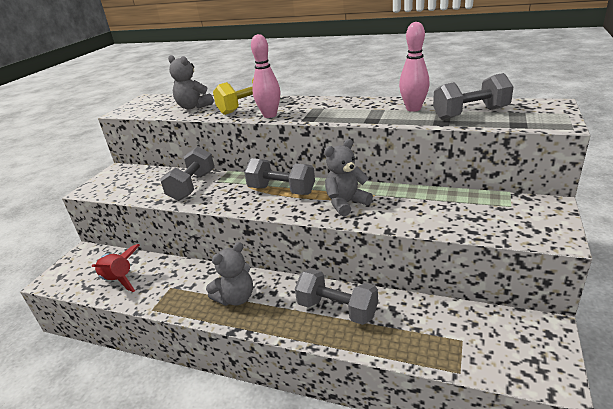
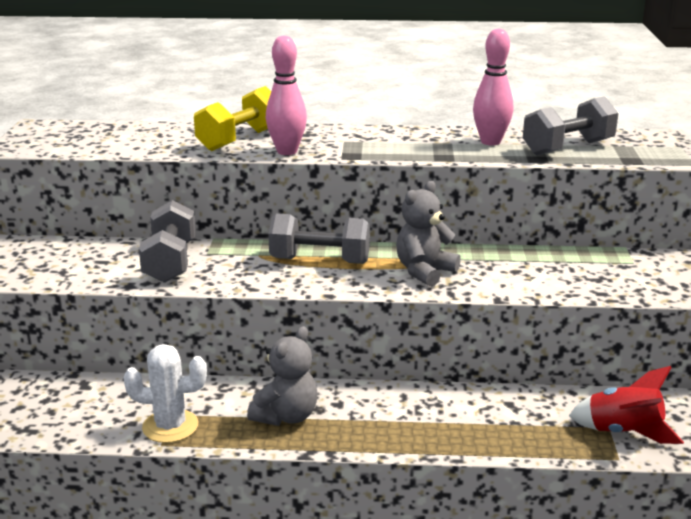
camera: 20 degrees left, 5 degrees down
(119, 280) = (76, 414): red rocket -> red rocket (623, 432)
(164, 296) = (170, 426): none -> white cactus
(193, 107) = (145, 140): grey teddy bear -> none
(337, 309) = (439, 413): grey dumbbell -> none

